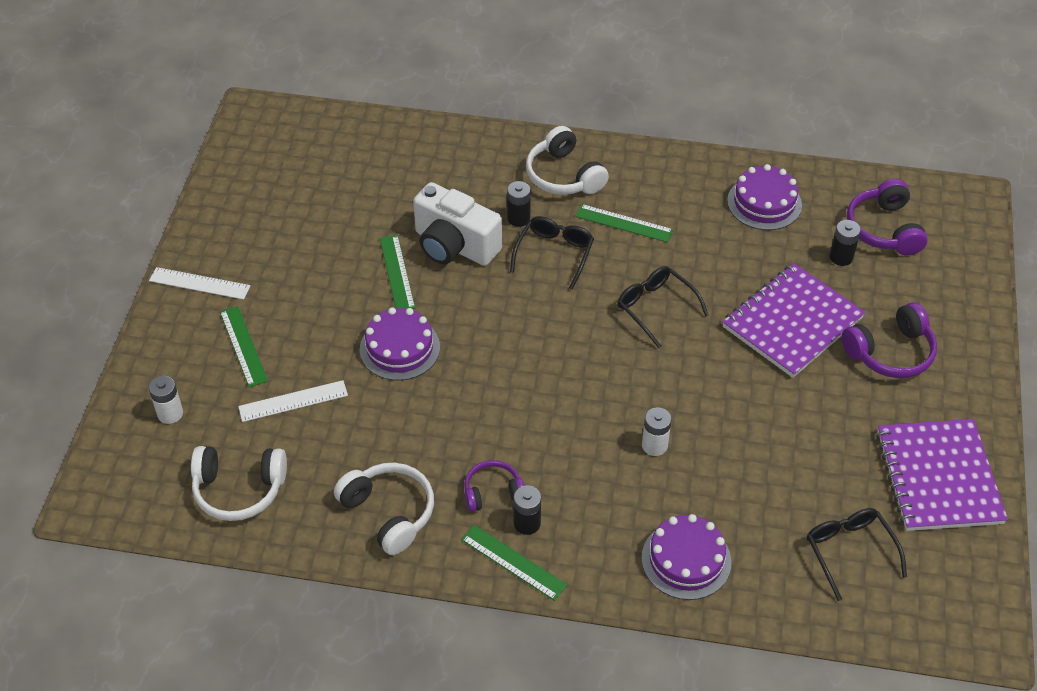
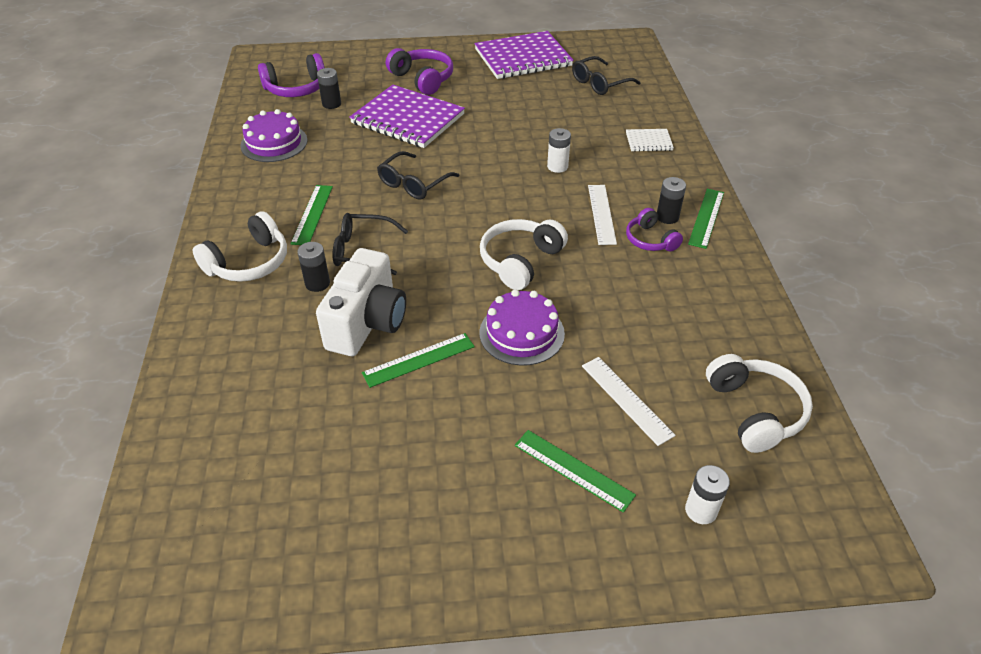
camera: 105 degrees left, 5 degrees down
(199, 283) = (492, 554): white ruler -> white ruler (601, 214)
(243, 346) = (573, 470): green ruler -> green ruler turned 75 degrees clockwise
(389, 512) = (709, 296): white headphones -> white headphones (520, 261)
(686, 560) = (649, 141): purple cake -> white notebook

